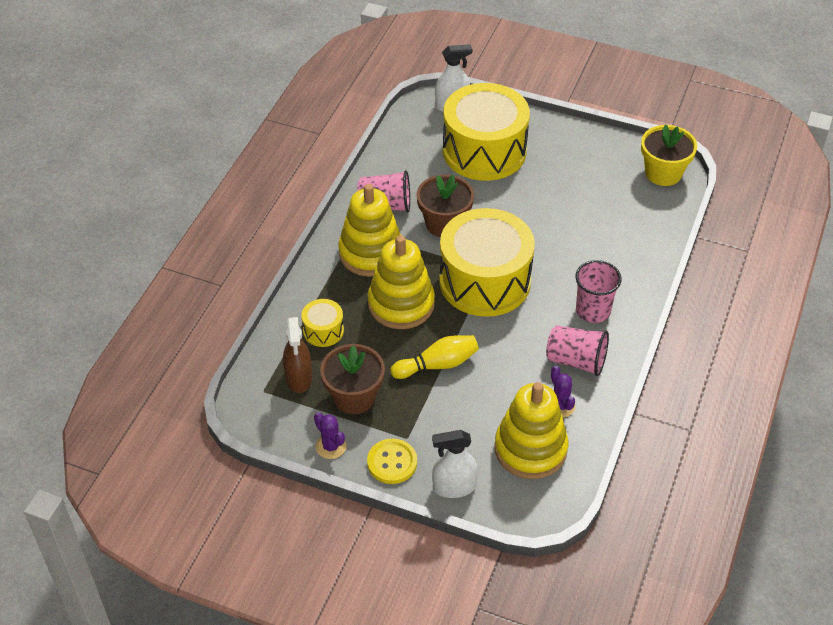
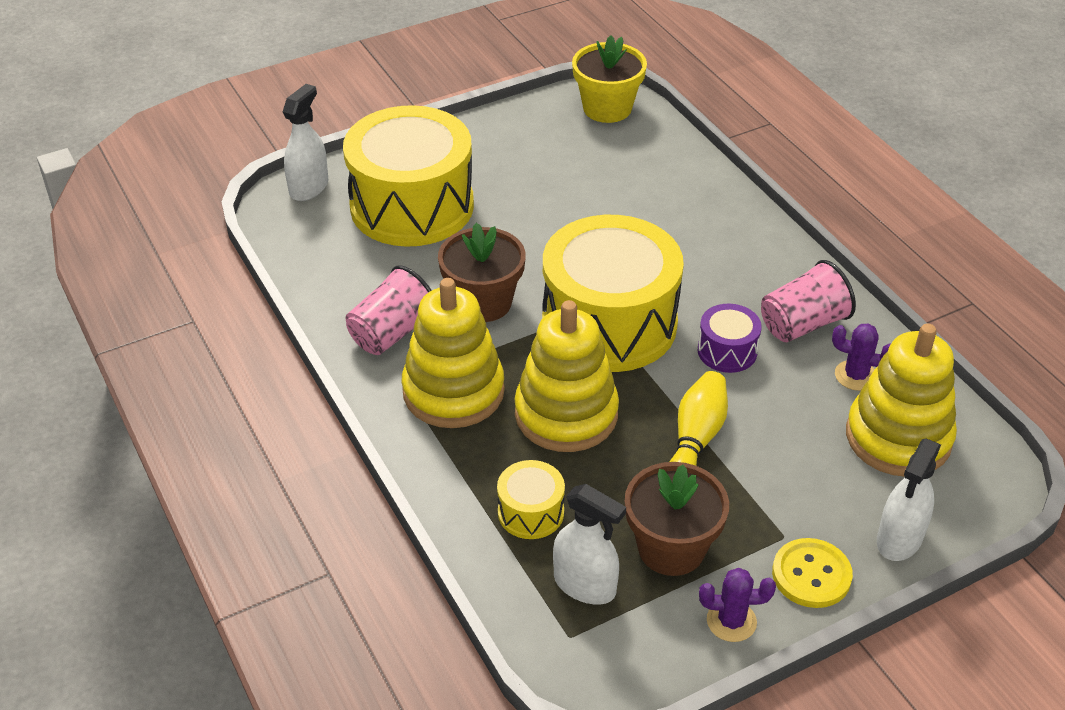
camera: 50 degrees left, 5 degrees down
(299, 378) = (585, 585): brown spray bottle -> white spray bottle
(518, 340) = (727, 351): none -> purple drum
(593, 311) = (743, 269): pink cup -> none

